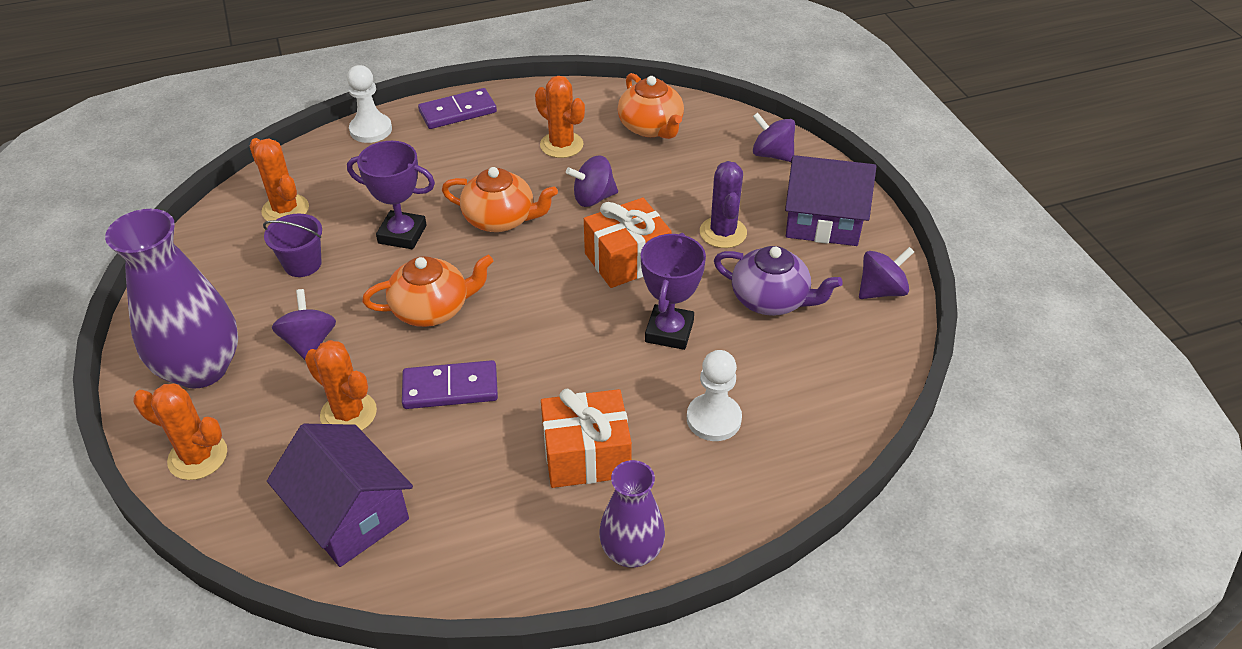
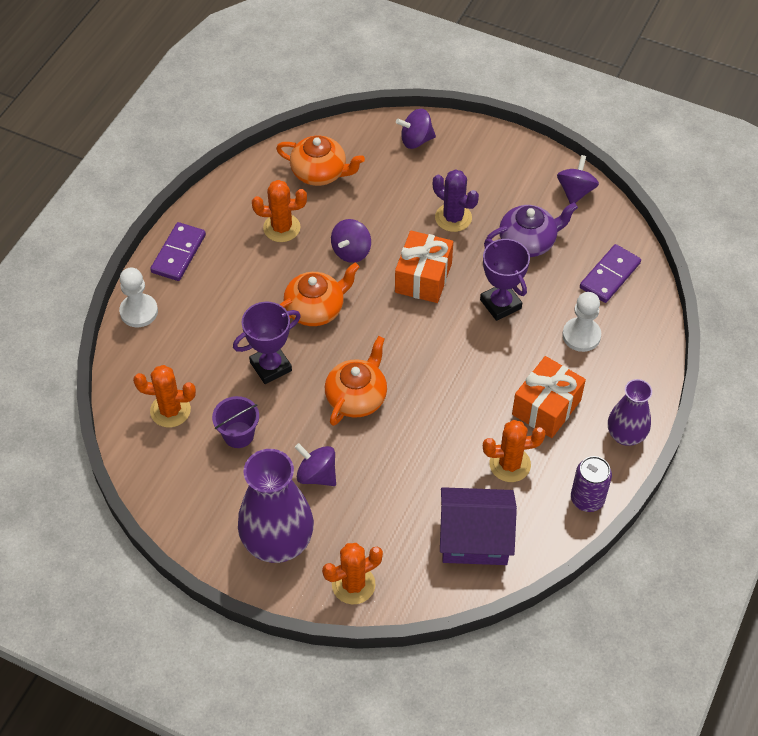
camera: 45 degrees left, 10 degrees up
(348, 413) = (398, 492): orange cactus -> orange cactus (510, 464)
(450, 388) = (432, 432): purple domino -> purple domino (610, 275)
(504, 578) = (587, 499): none -> purple can
(823, 221) = (497, 168): purple house -> none

